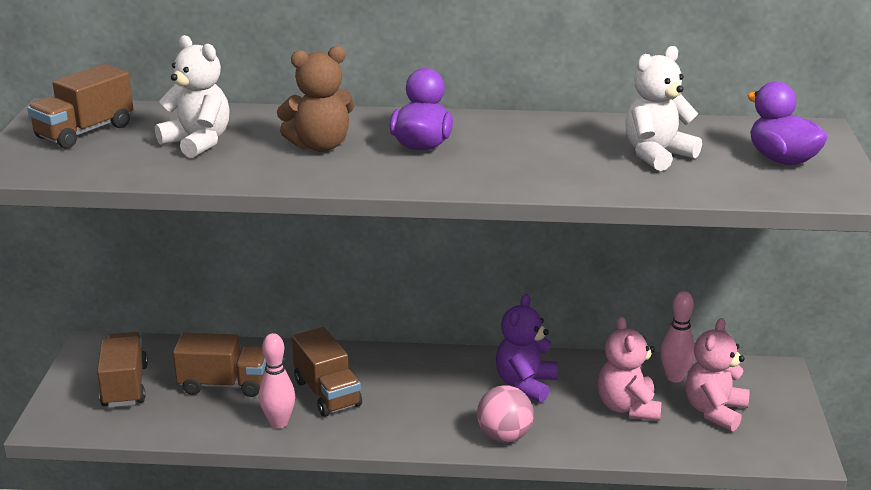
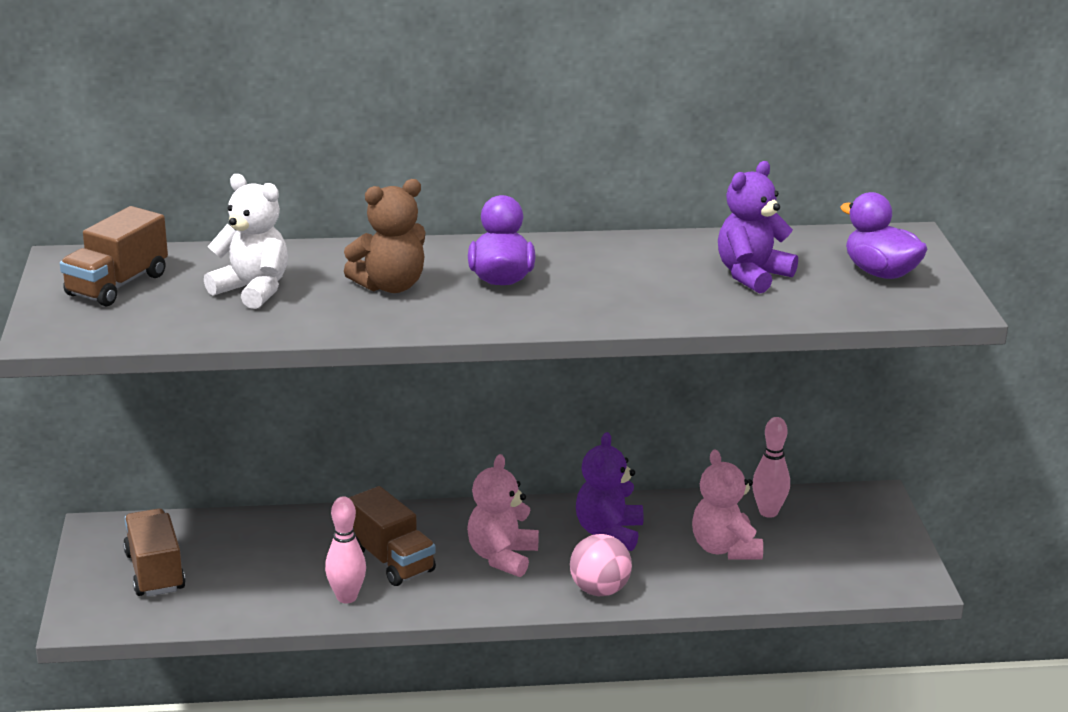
camera: 10 degrees left, 0 degrees up
(224, 384) = (270, 560): brown truck -> none
(657, 155) = (752, 275): white teddy bear -> purple teddy bear
(714, 411) = (817, 545): pink teddy bear -> pink teddy bear (502, 557)

